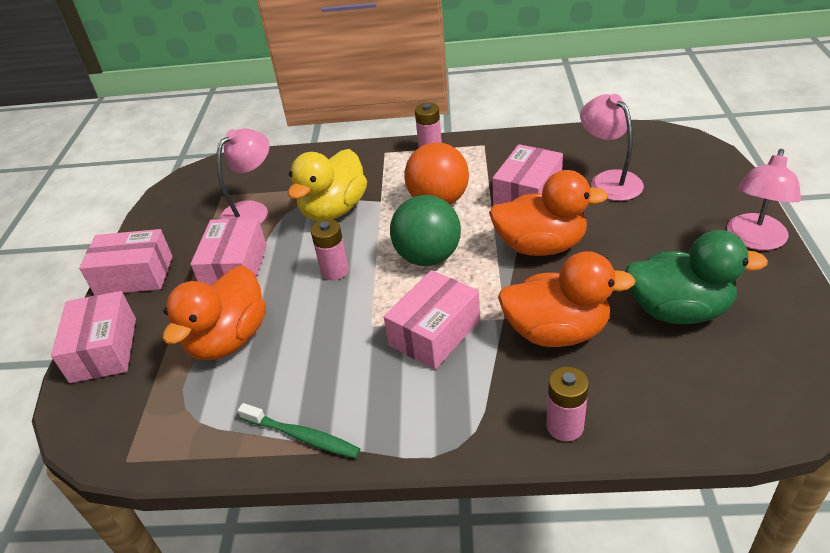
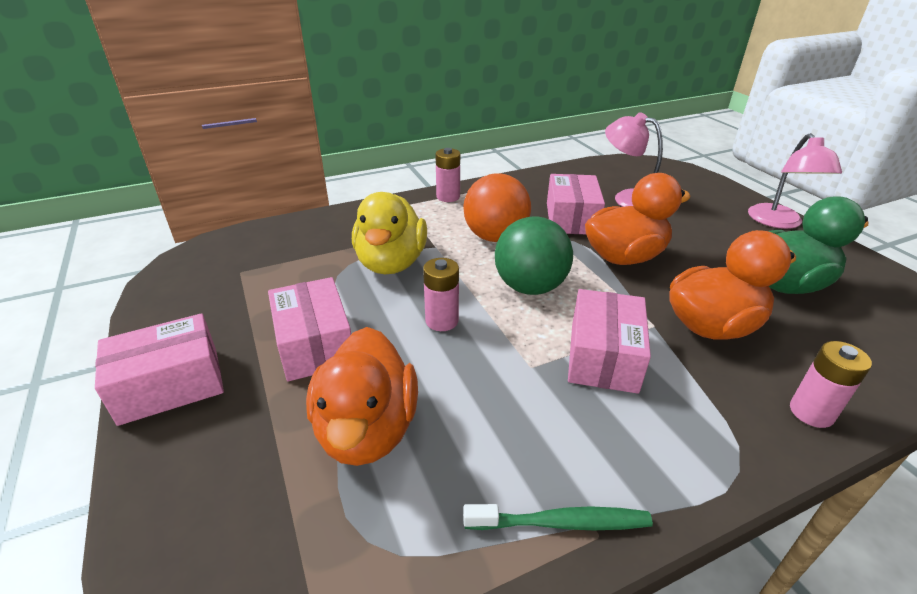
camera: 30 degrees left, 5 degrees down
(104, 349) = (178, 499): pink box -> none
(251, 211) = (292, 281): pink lamp -> none

